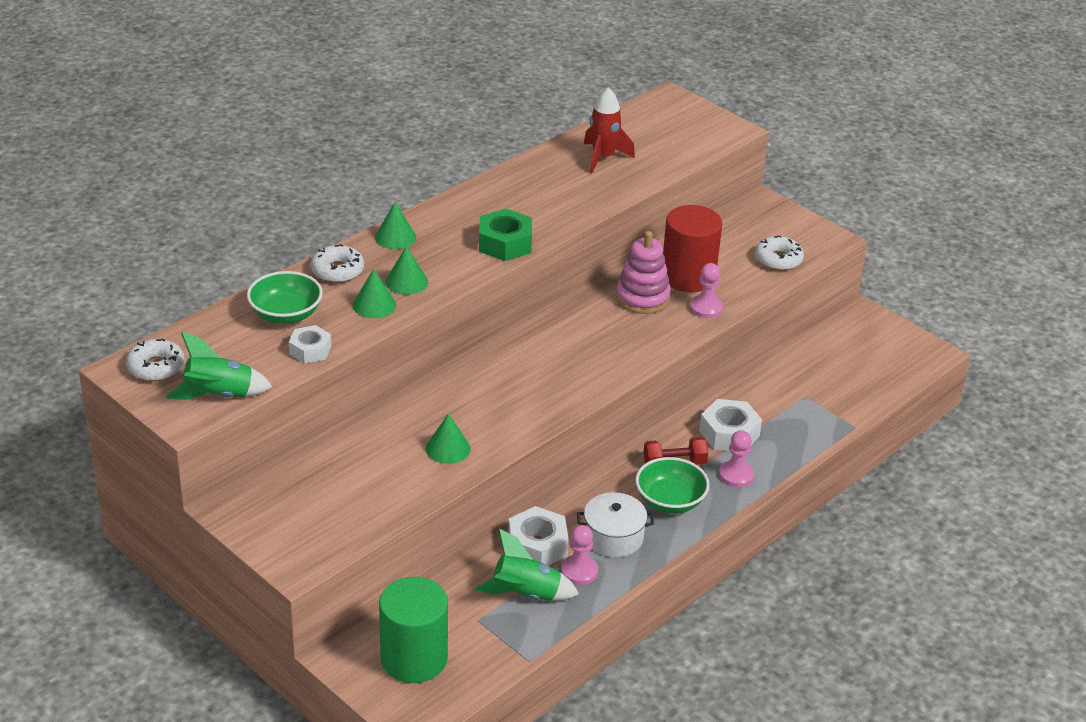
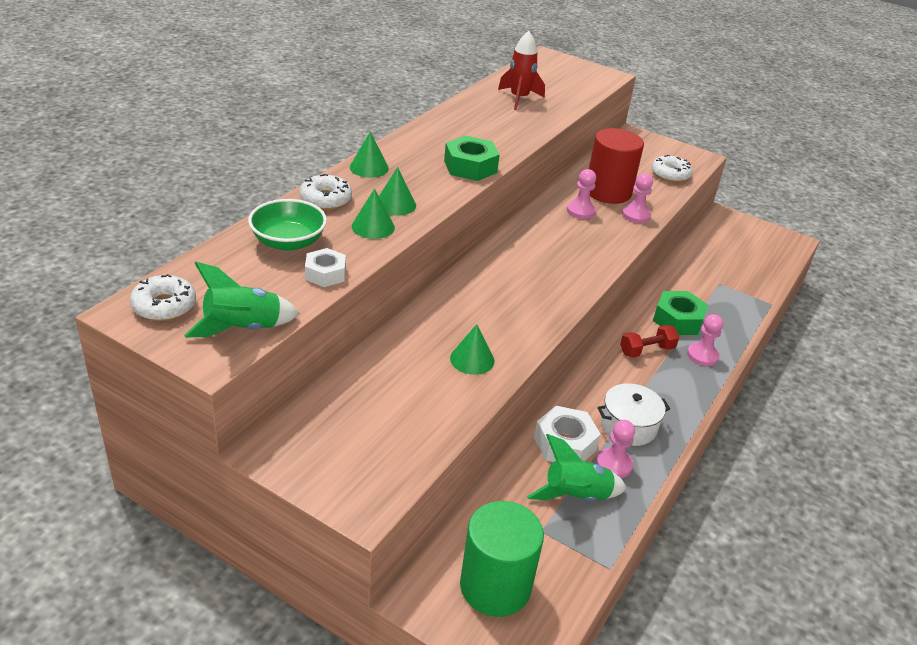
camera: 15 degrees left, 0 degrees up
(642, 298) = (580, 211): pink stacking toy -> pink pawn
(670, 501) = (660, 385): green bowl -> none
(729, 433) = (678, 320): white nut -> green nut

